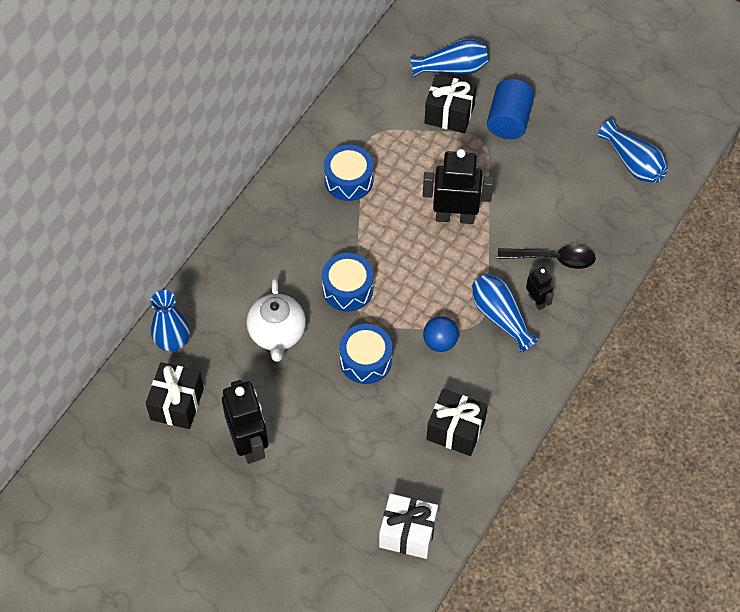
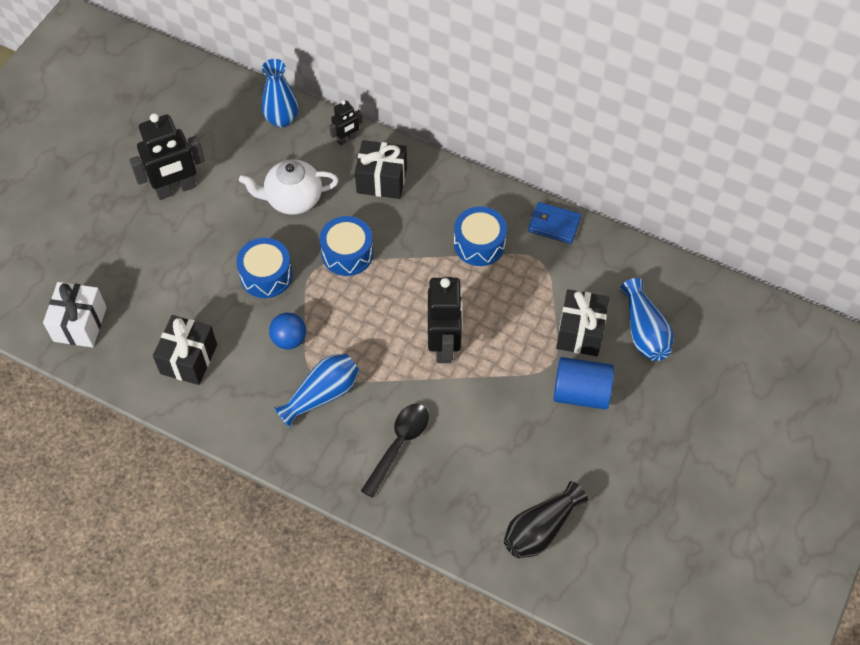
camera: 85 degrees right, 0 degrees up
(177, 404) = (216, 130): black gift -> black gift (381, 180)
(334, 120) = (554, 225): none -> blue wallet
(537, 301) = (344, 429): black robot -> black robot (347, 139)
(553, 259) = (399, 444): black spoon -> black spoon turned 150 degrees counterclockwise
(633, 163) = (540, 529): blue vase -> black vase

